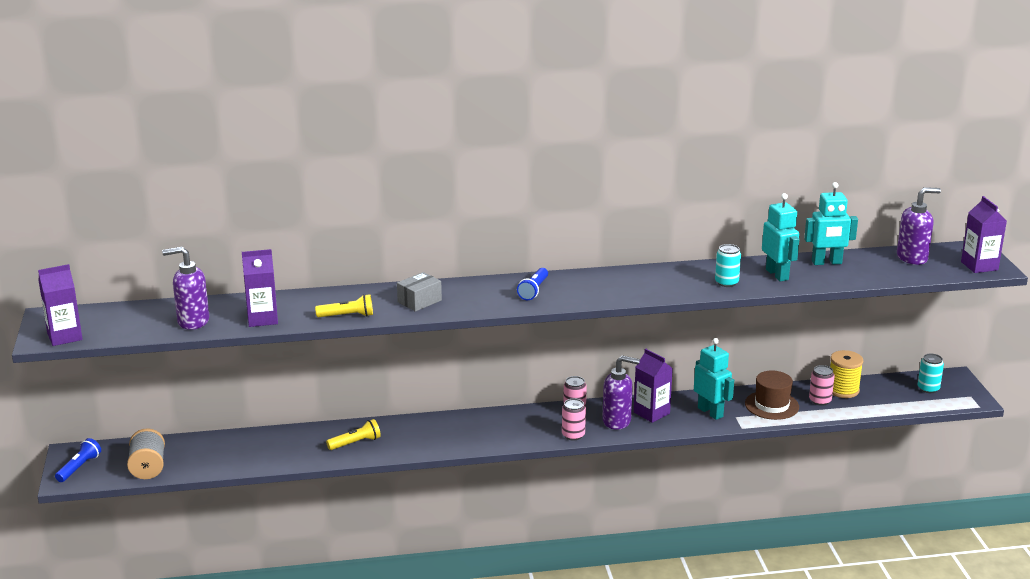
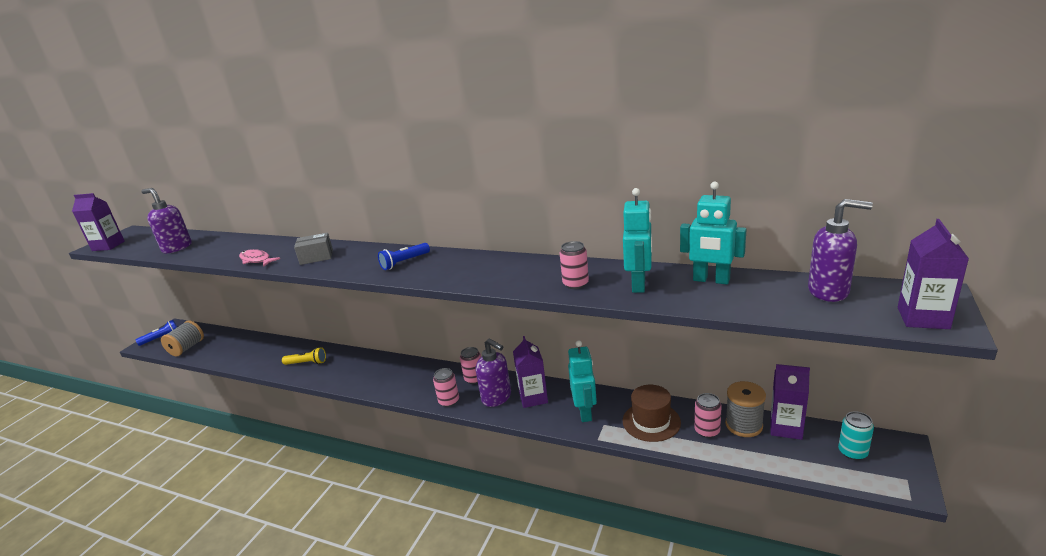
camera: 35 degrees right, 0 degrees up
(262, 319) = (211, 253): purple carton -> purple carton (786, 428)
(347, 316) = (256, 260): yellow flashlight -> pink fish
(726, 282) = (575, 284): turquoise can -> pink can
(843, 390) = (744, 425): yellow spool -> grey spool

